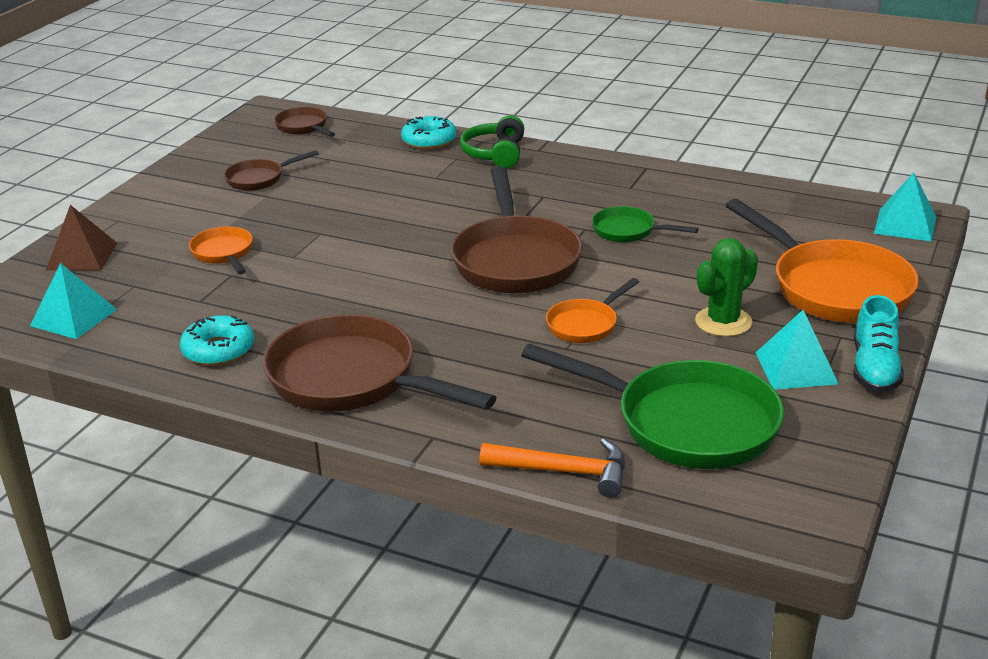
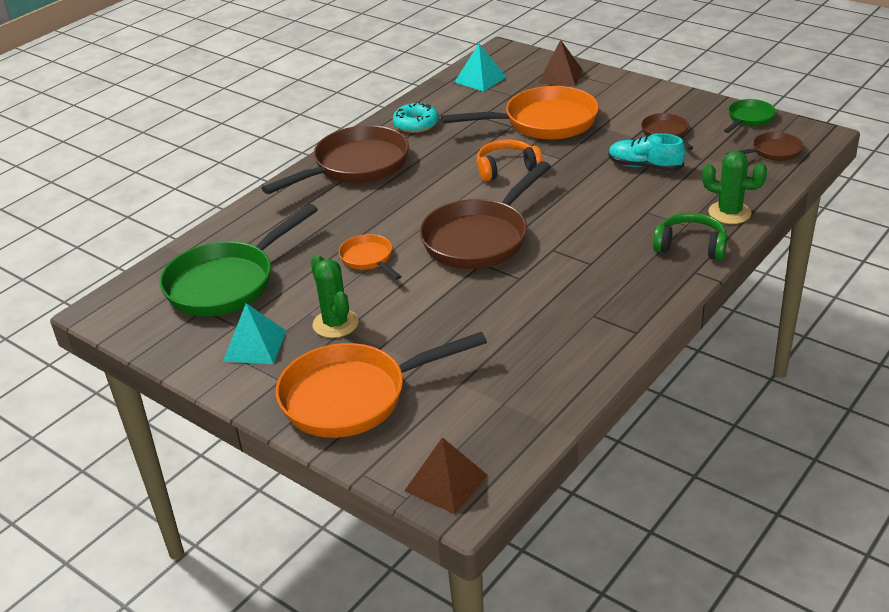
camera: 105 degrees right, 5 degrees up
(223, 253) = (543, 122): orange pan -> orange pan, size x2.01
(349, 263) = (507, 168): none -> orange headphones
(429, 141) = (729, 213): turquoise donut -> green cactus
(515, 260) = (480, 238): brown pan -> brown pan turned 60 degrees counterclockwise
(563, 471) = (214, 231): orange hammer -> none
(628, 231) = (505, 300): green pan -> green pan (749, 119)
(874, 368) = (228, 385): turquoise shoe -> turquoise shoe (644, 166)
(905, 224) = (446, 482): turquoise pyramid -> brown pyramid

